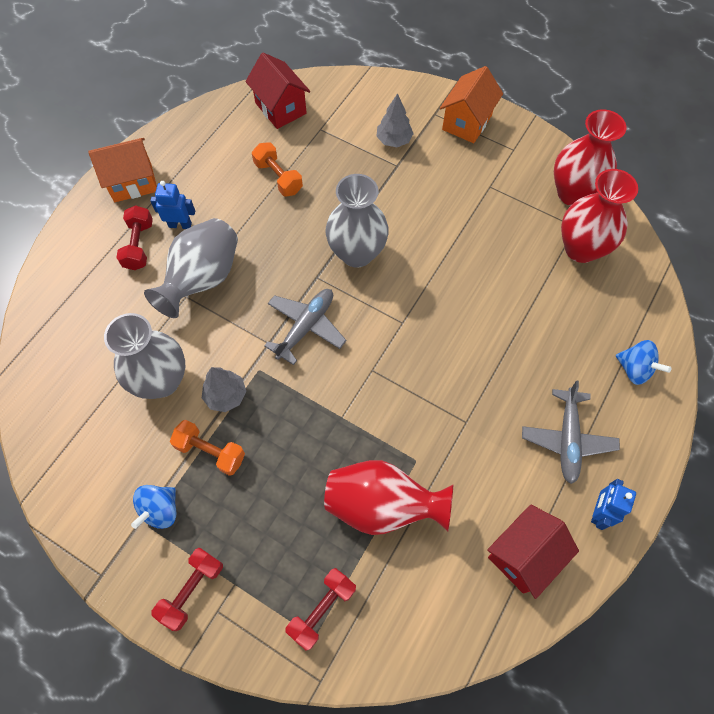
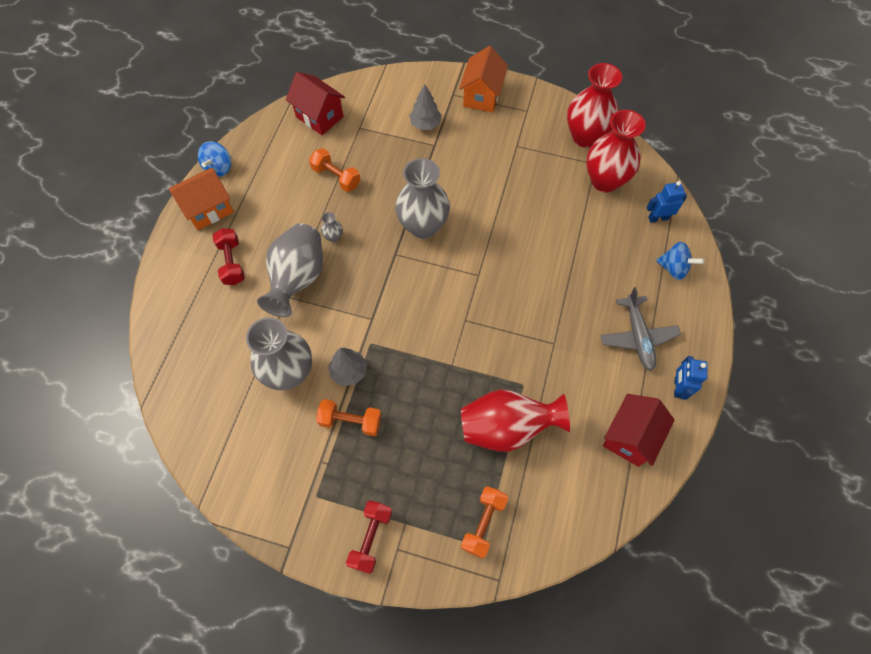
camera: 15 degrees left, 0 degrees up
(160, 510) = (323, 480): blue spinning top -> blue spinning top (219, 168)
(180, 225) = (263, 236): blue robot -> blue robot (658, 218)
(255, 243) = (333, 237): none -> grey vase
(306, 327) = (399, 298): grey plane -> none
(322, 609) = (483, 523): red dumbbell -> orange dumbbell

